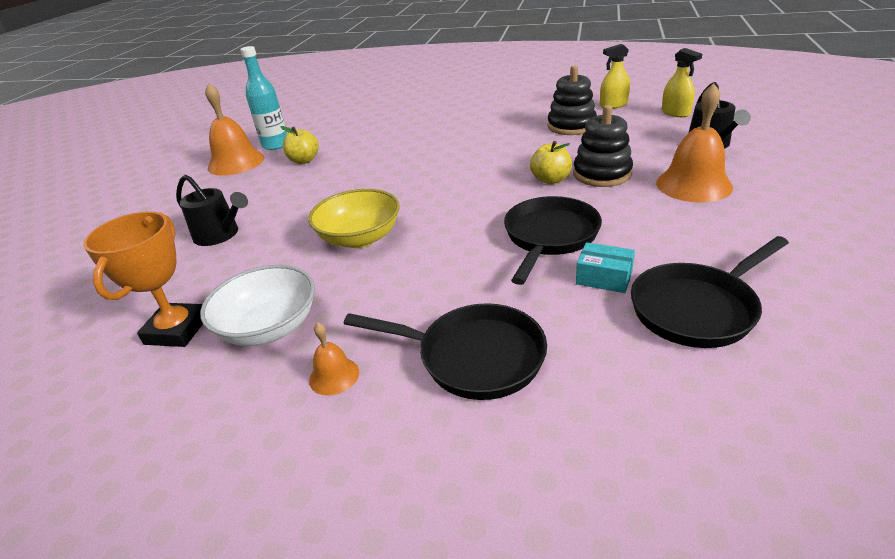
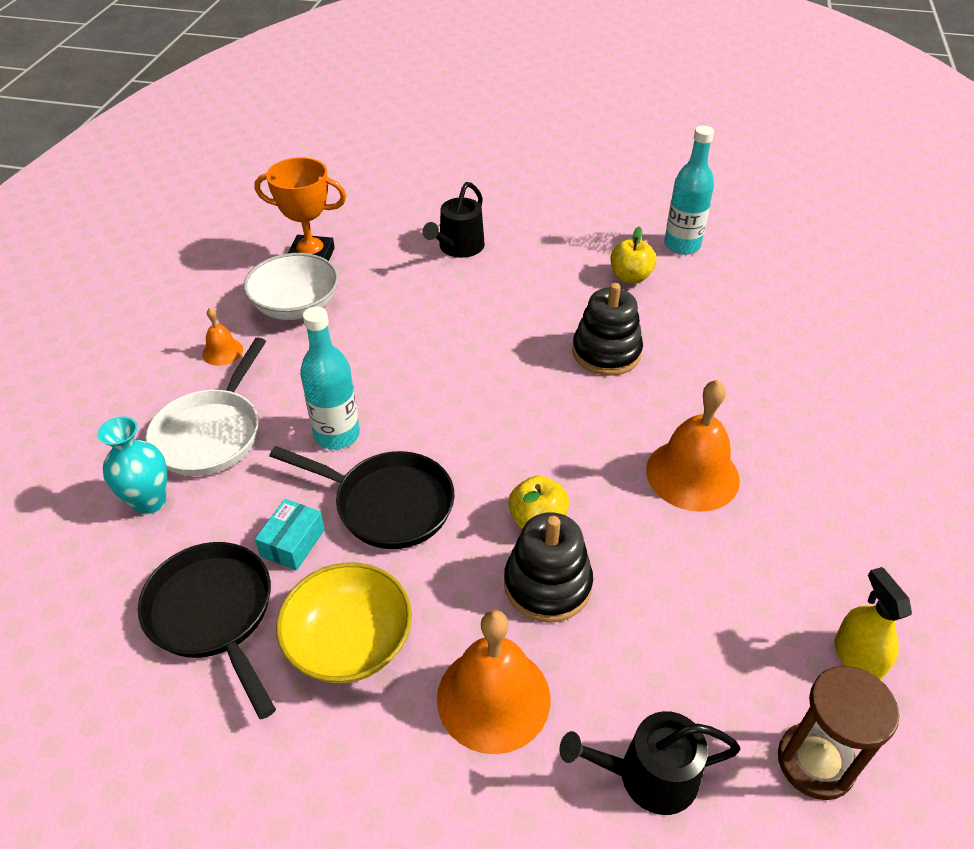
camera: 85 degrees right, 10 degrees up
(236, 162) = (630, 223): orange bell -> orange bell (692, 474)
(360, 238) = (426, 345): yellow bowl -> yellow bowl (349, 642)
(473, 272) = (337, 435): none -> turquoise bottle
(473, 357) = (211, 433): black pan -> white pan
(571, 126) = (744, 572): black stacking toy -> black stacking toy (606, 352)
(581, 385) = (149, 501): none -> turquoise vase
(675, 113) = (815, 762): yellow spray bottle -> brown hourglass

